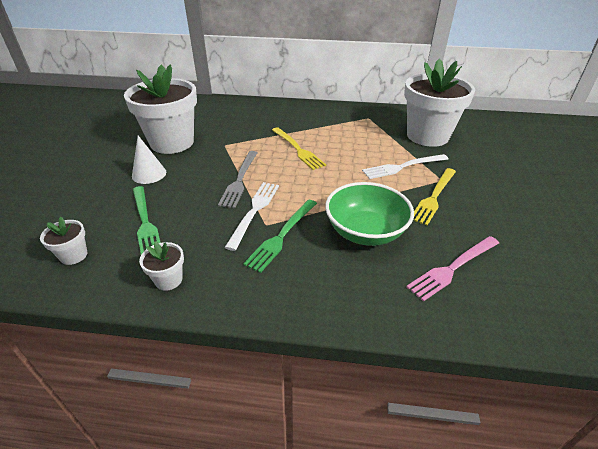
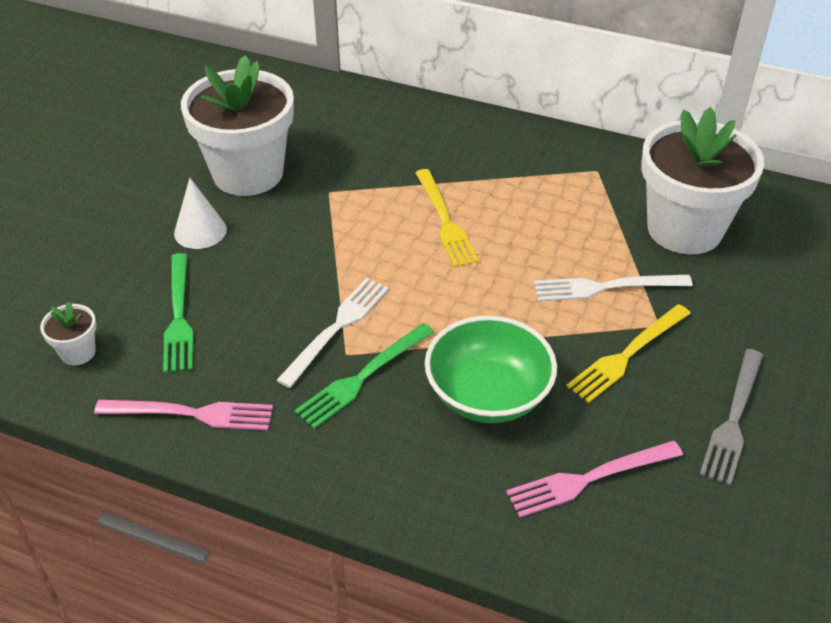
camera: 15 degrees right, 5 degrees up
(168, 280) = (191, 414): white flower pot -> pink fork
(239, 180) = (332, 267): grey fork -> grey fork (733, 419)

